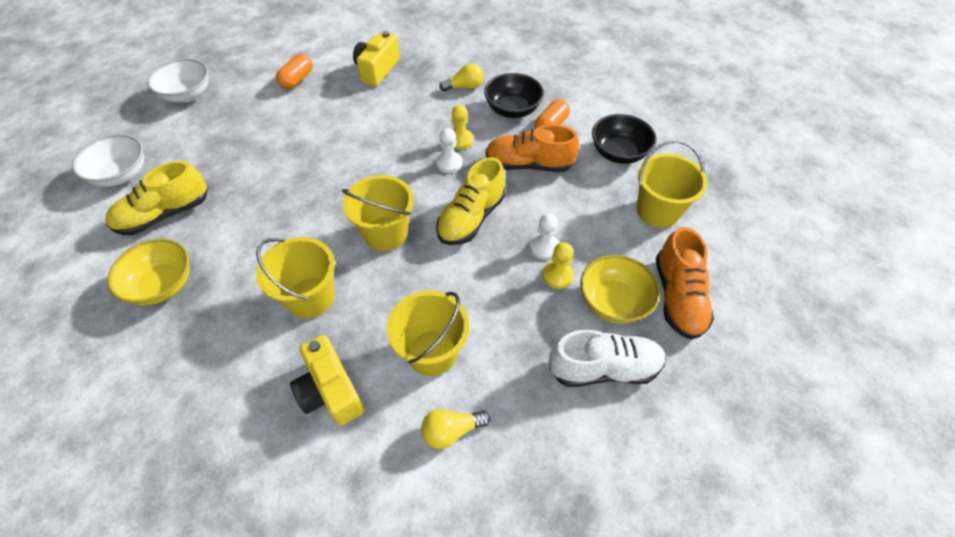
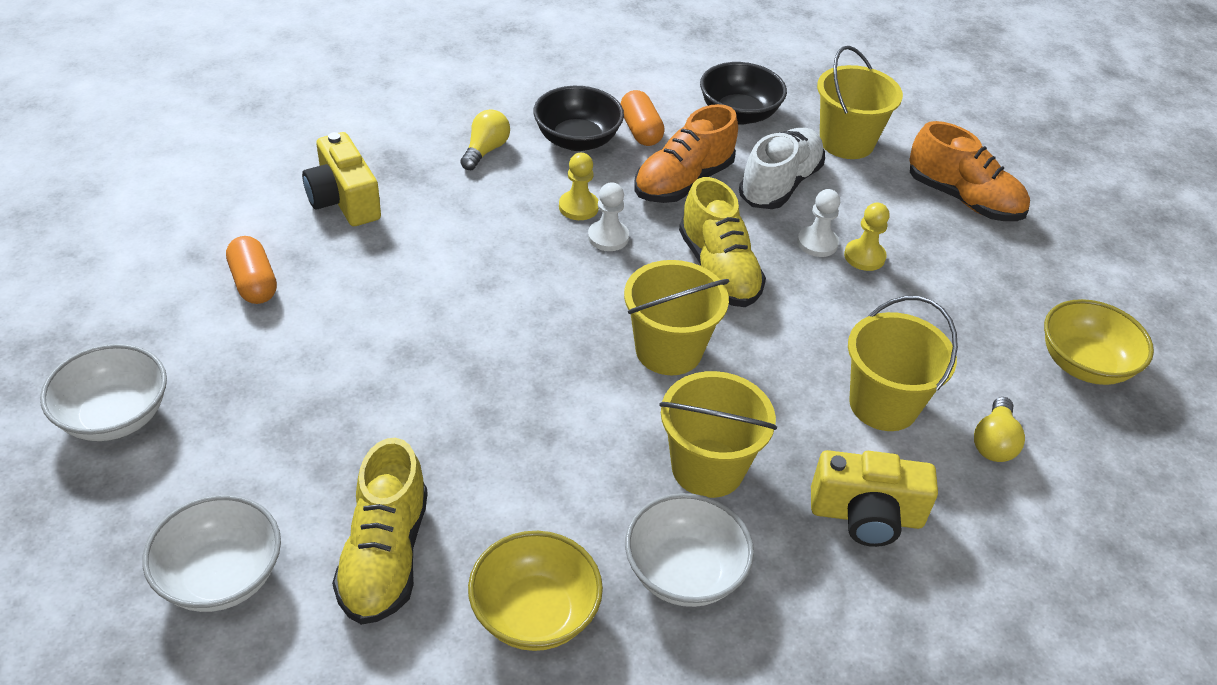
camera: 55 degrees left, 10 degrees down
(227, 328) = (684, 573): none -> white bowl
(603, 368) = (1004, 296): white shoe -> white shoe (780, 184)
(613, 302) = (932, 241): yellow bowl -> yellow bowl (1084, 364)

